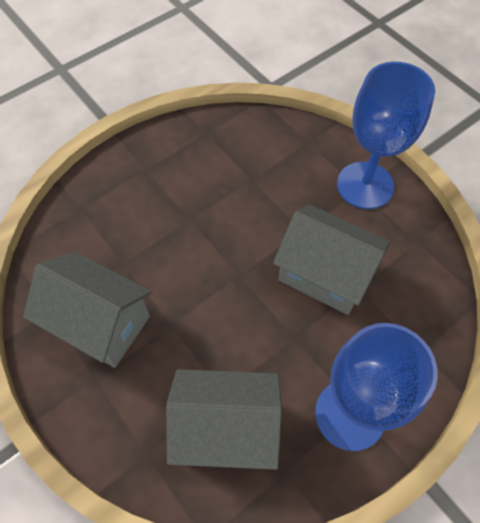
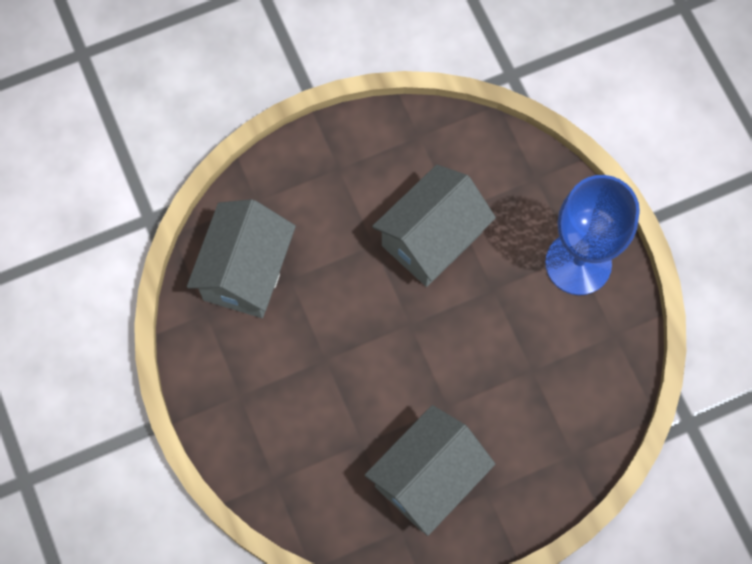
camera: 75 degrees left, 10 degrees up
(226, 428) = (565, 377): grey house -> grey house (246, 272)
(365, 185) = (335, 162): blue goblet -> none

